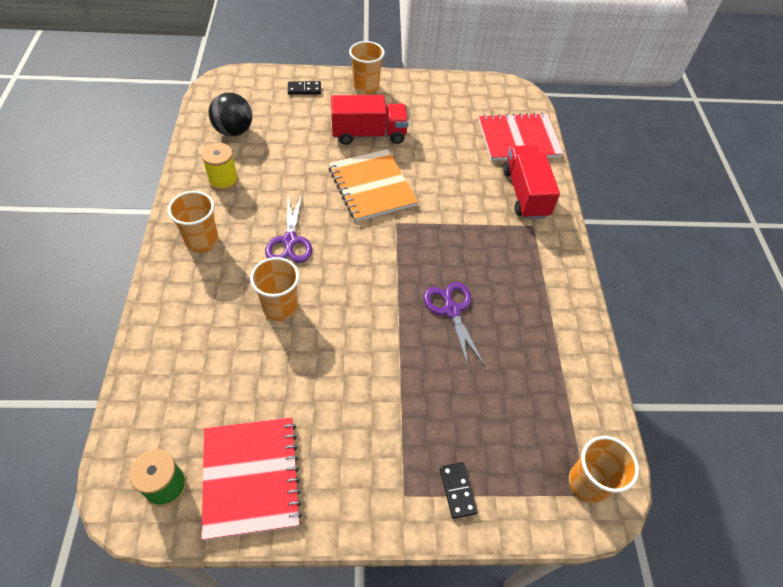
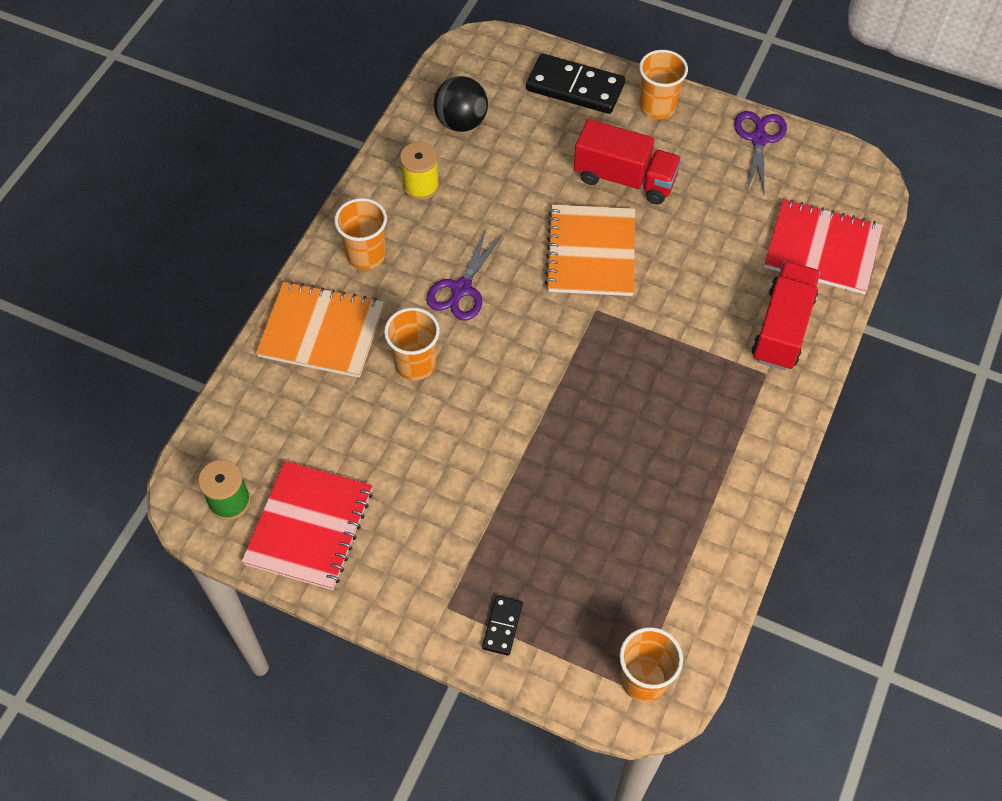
camera: 30 degrees right, 5 degrees up
(190, 310) = (321, 331): none -> orange notebook
(304, 89) = (575, 87): black domino -> black domino, size x2.01
(451, 310) = (603, 439): purple scissors -> purple scissors (759, 139)

